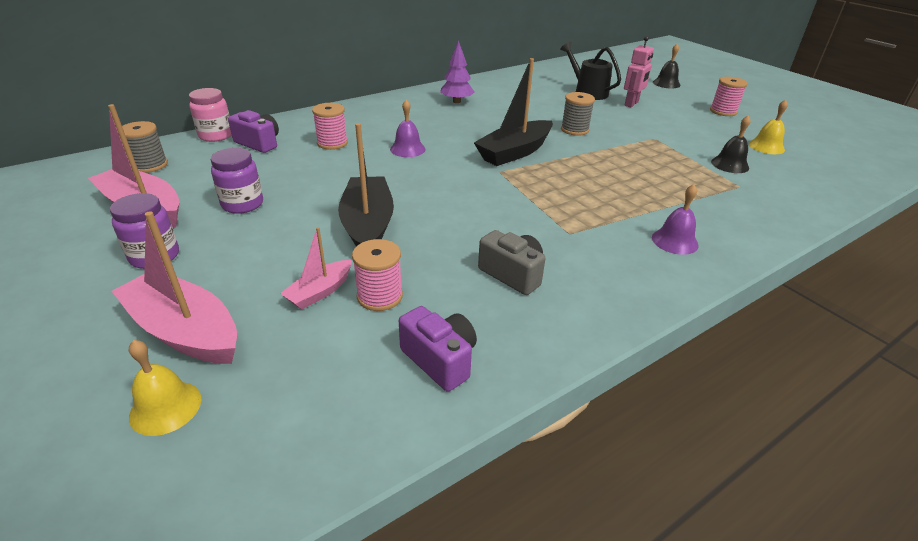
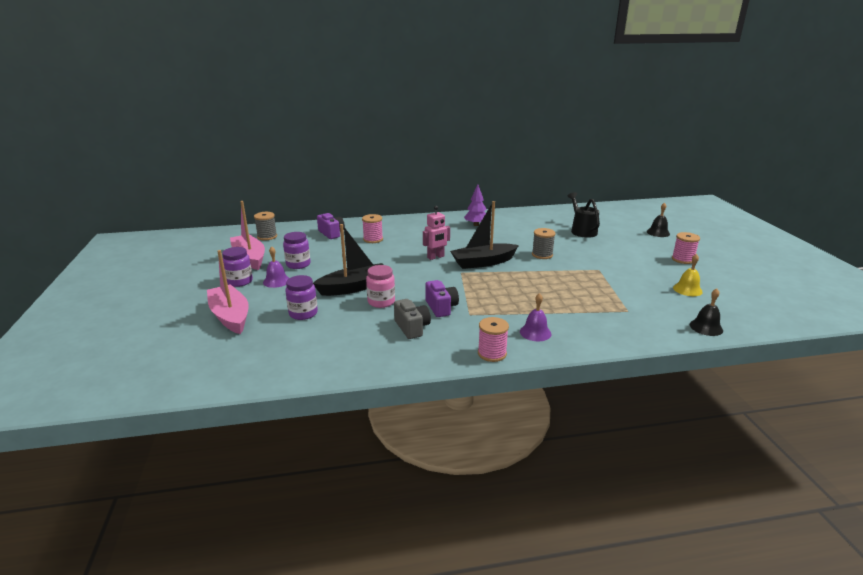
camera: 25 degrees right, 10 degrees down
(165, 407) = (202, 343): yellow bell -> none
(216, 135) = (312, 225): pink jar -> pink jar (381, 302)
(320, 291) = (303, 313): pink boat -> purple jar
(368, 225) = (354, 287): black boat -> black boat turned 45 degrees clockwise
(380, 296) = (330, 322): pink spool -> pink spool (492, 353)
(407, 149) = (415, 250): purple bell -> purple bell (276, 281)
(440, 360) = (335, 356): purple camera -> purple camera (441, 307)
(631, 104) = (608, 243): pink robot -> pink robot (436, 257)
(730, 164) = (638, 296): black bell -> black bell (706, 327)

